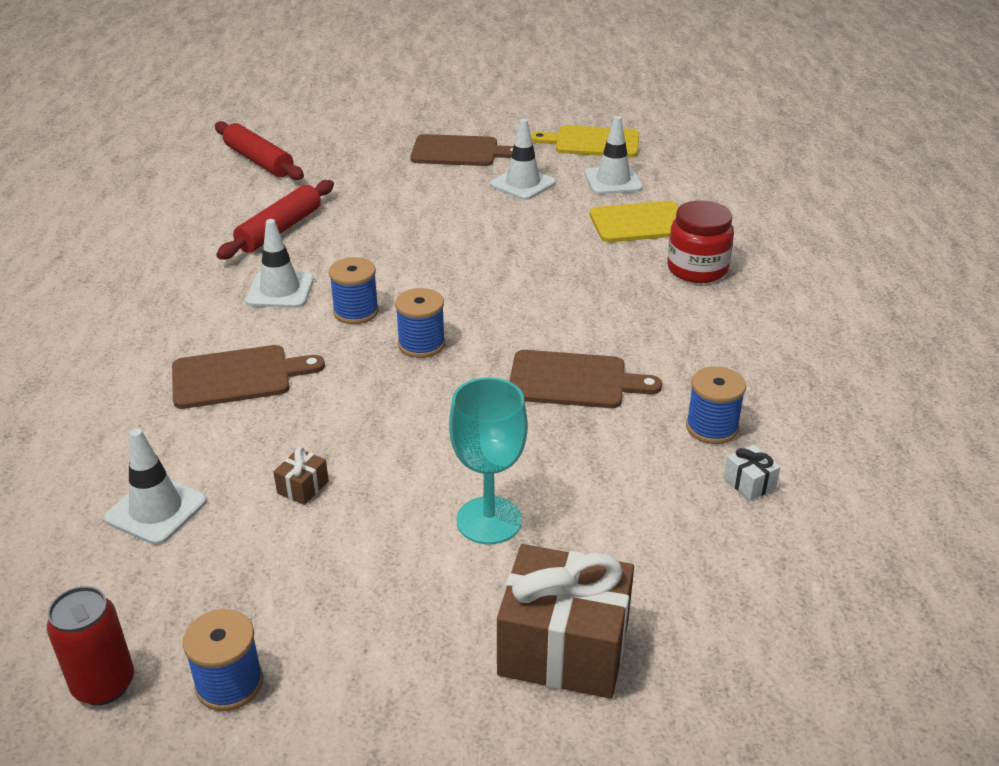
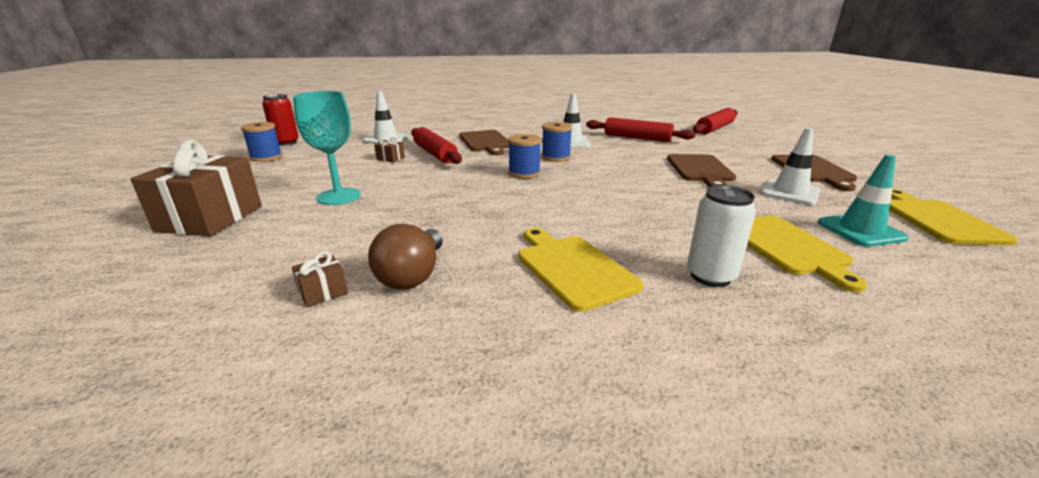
camera: 85 degrees right, 10 degrees down
(291, 434) = (435, 153): none -> red rolling pin
(573, 380) = (486, 217): brown cutting board -> brown cutting board (700, 170)
(613, 181) = (860, 230): white traffic cone -> turquoise traffic cone
(690, 333) = (573, 268): none -> yellow cutting board
(697, 269) = (710, 276): red jar -> white can
(712, 427) = (413, 275): blue spool -> brown light bulb
(749, 483) = (323, 292): white gift -> brown gift

